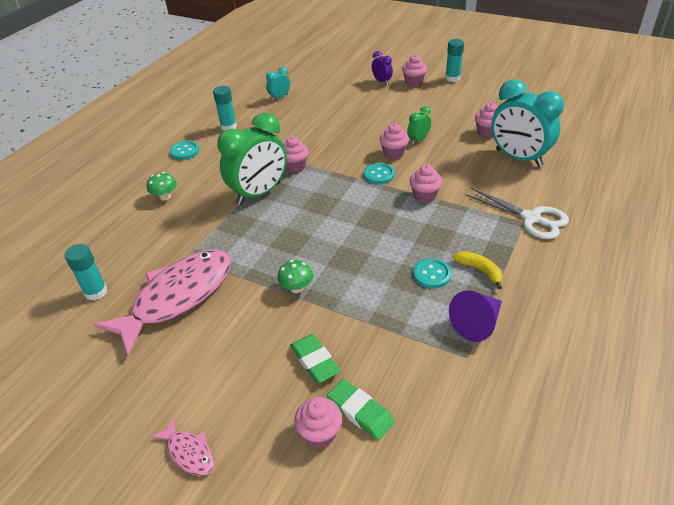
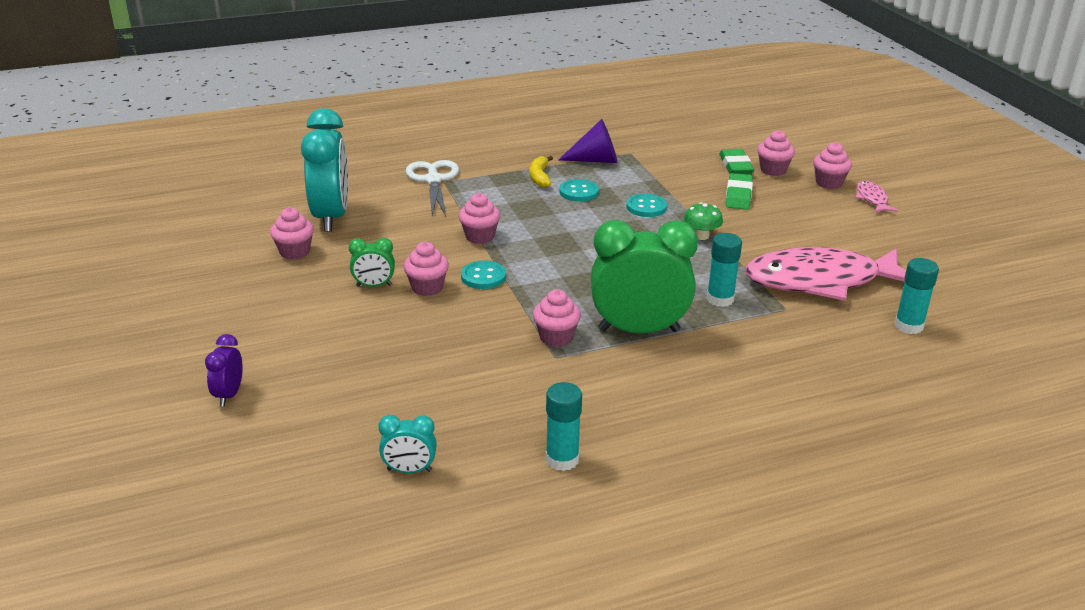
camera: 140 degrees left, 10 degrees down
(165, 197) = (761, 392): green mushroom -> none
(185, 151) = (675, 453): turquoise button -> turquoise button (646, 207)
(413, 82) = (200, 363): pink cupcake -> pink cupcake (829, 183)
(452, 78) = (149, 336): turquoise glue stick -> turquoise glue stick (720, 299)

